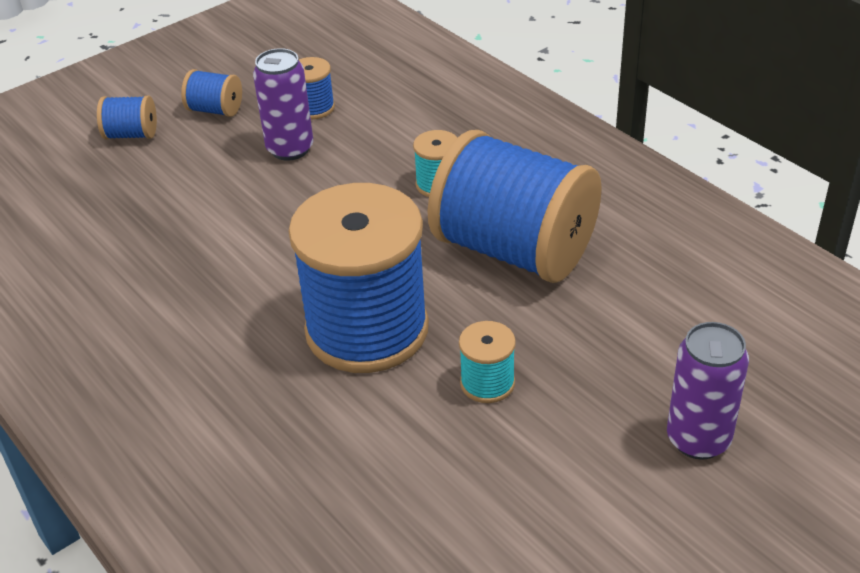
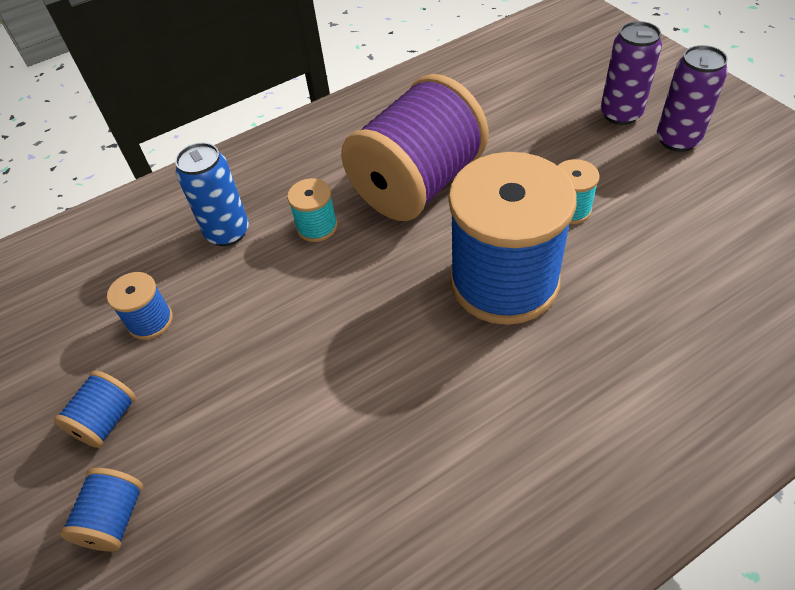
camera: 80 degrees left, 10 degrees up
(290, 149) = (216, 342): purple can -> purple can (677, 140)
(425, 128) = (227, 232): none -> blue can
(514, 250) = (417, 184): blue spool -> purple spool

